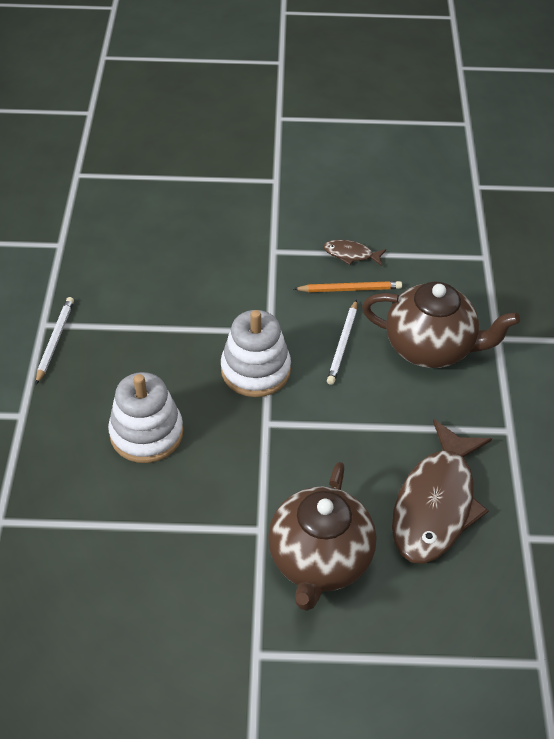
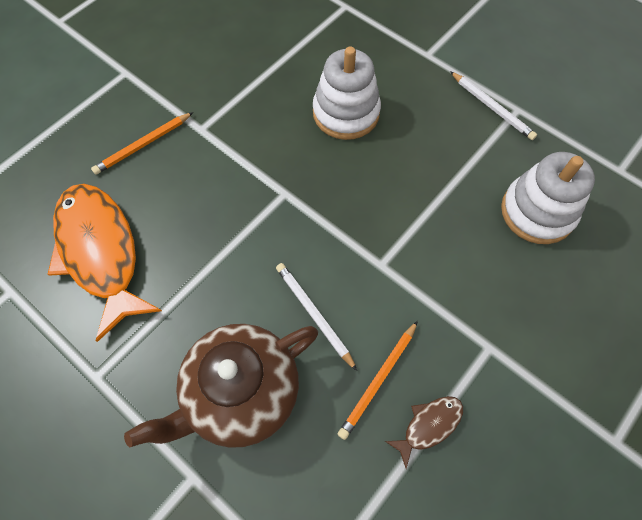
camera: 130 degrees right, 15 degrees up
(255, 370) = (345, 222): white stacking toy -> white stacking toy (537, 212)
(319, 560) = (143, 145): brown teapot -> orange pencil
(436, 504) = (101, 253): brown fish -> orange fish

